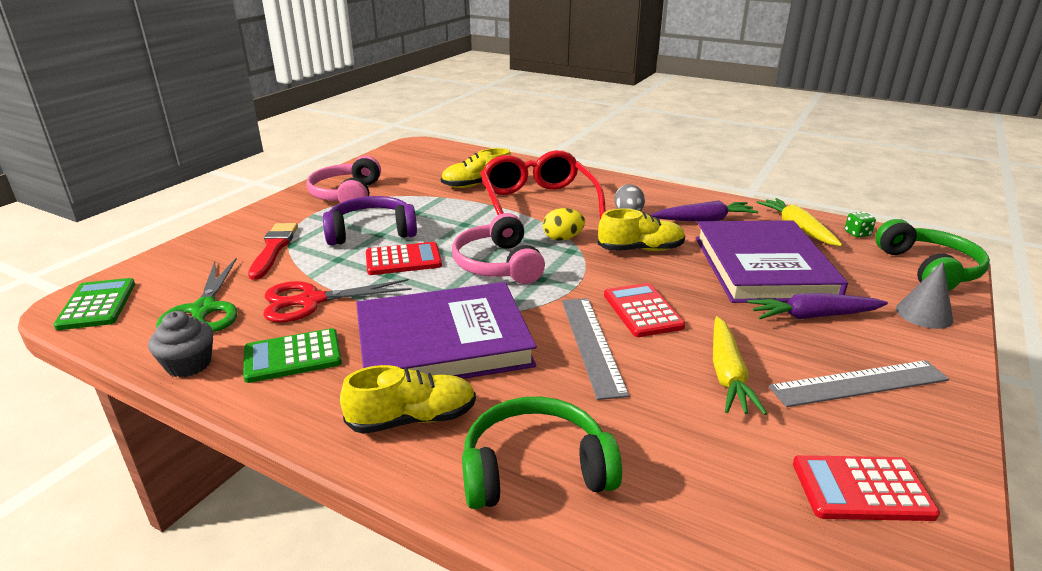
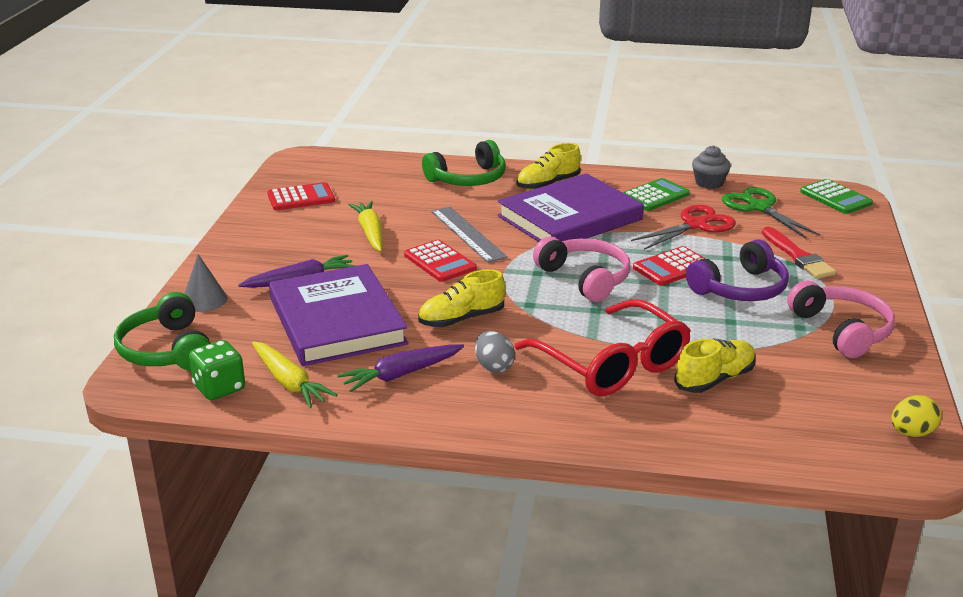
camera: 160 degrees right, 0 degrees up
(562, 238) = (547, 317): yellow egg -> yellow egg (911, 433)
(857, 234) = (219, 388): green dice -> green dice, size x1.74
(858, 383) = (282, 242): grey ruler -> none

